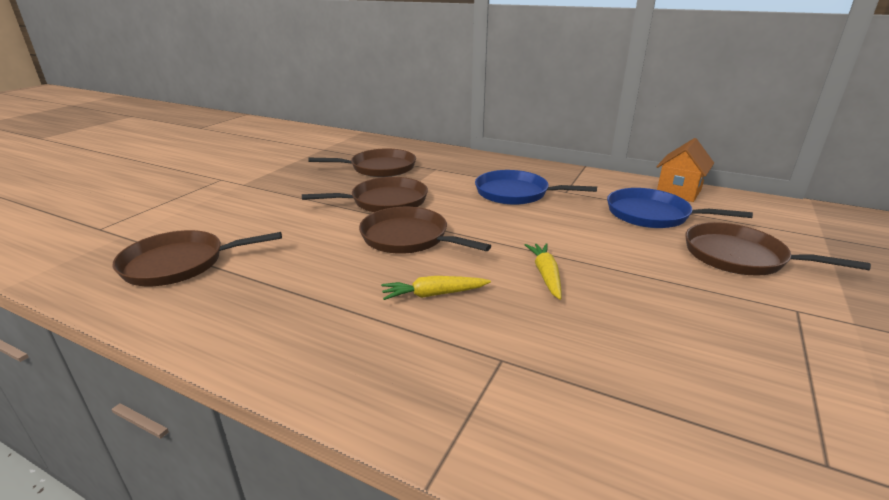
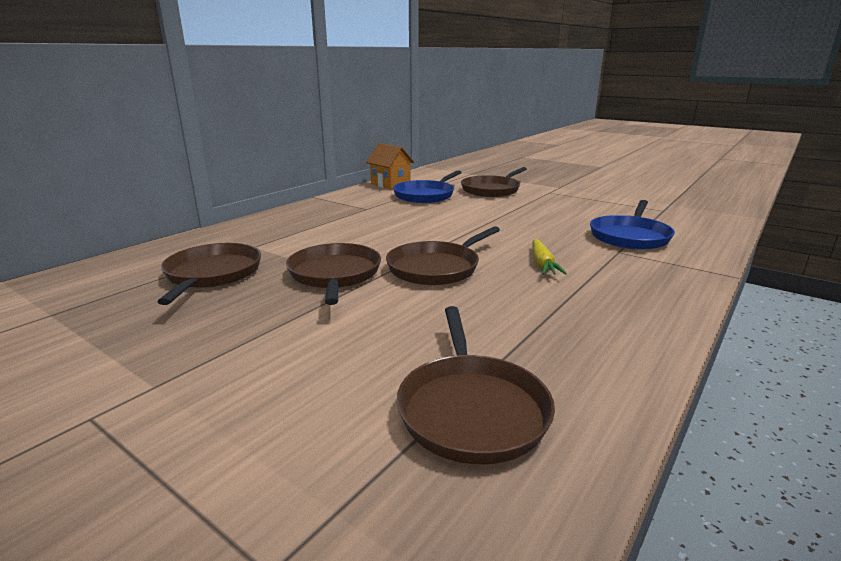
camera: 80 degrees left, 5 degrees down
(516, 193) = (357, 223): blue pan -> blue pan (630, 236)
(545, 275) = (512, 231): yellow carrot -> none

